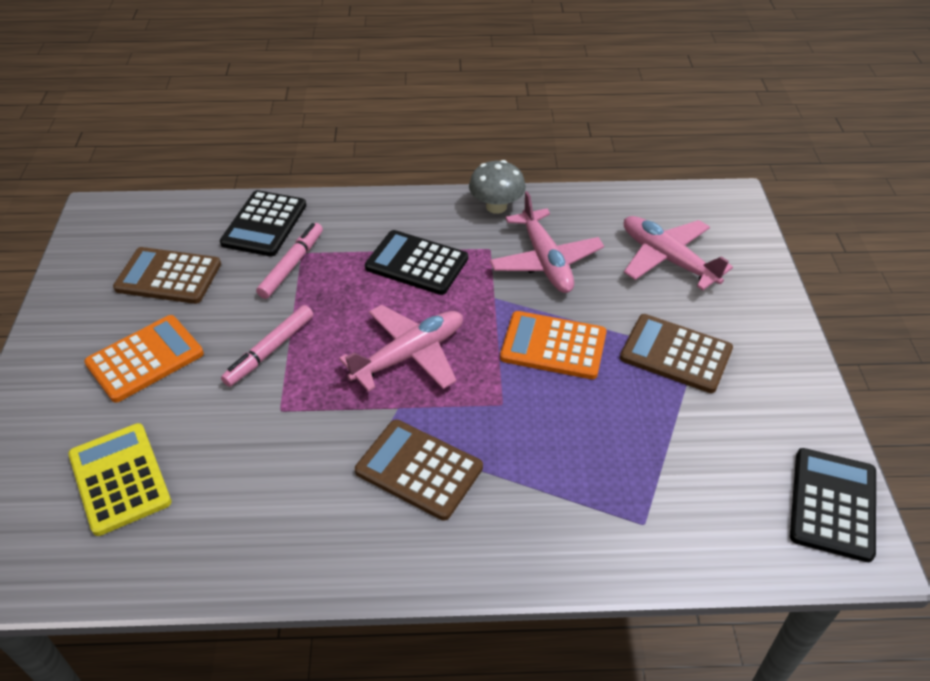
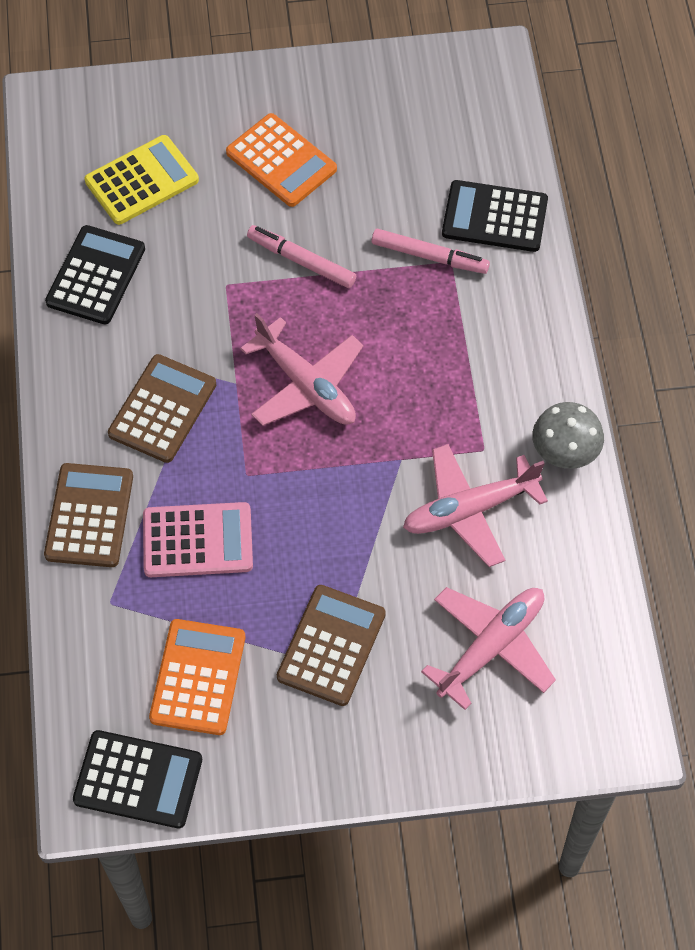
camera: 85 degrees right, 15 degrees up
(168, 276) = (398, 150): brown calculator -> brown calculator (89, 516)
(416, 263) = (448, 376): black calculator -> black calculator (95, 275)
(553, 346) = (332, 521): orange calculator -> orange calculator (197, 677)
(572, 446) = (197, 540): none -> pink calculator

